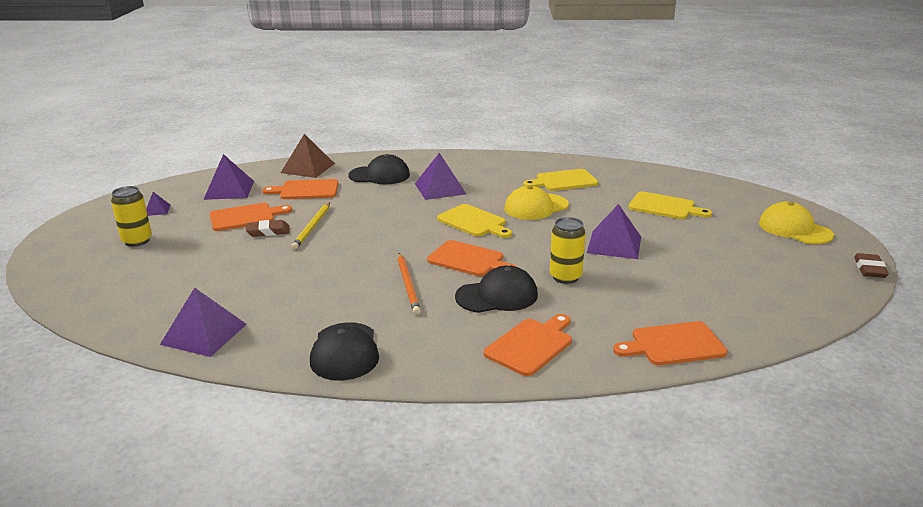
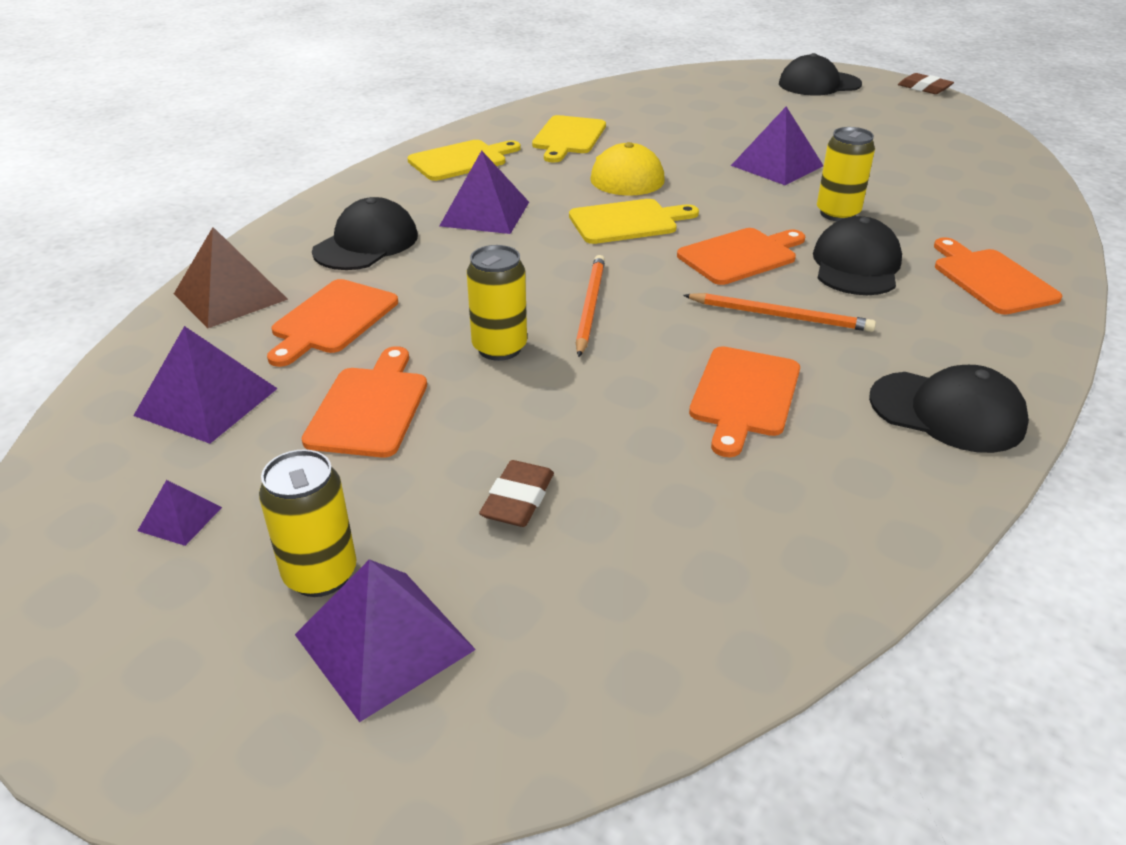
camera: 60 degrees left, 10 degrees up
(204, 334) = (818, 543): purple pyramid -> purple pyramid (384, 641)
(268, 231) = (466, 395): brown eraser -> brown eraser (518, 499)
(312, 227) = (499, 348): yellow pencil -> yellow can
(369, 236) = (590, 306): none -> orange pencil
(665, 207) = (707, 114): yellow cutting board -> yellow cutting board (461, 160)
(673, 344) = (1024, 208): orange cutting board -> orange cutting board (744, 396)
(794, 229) = (819, 84): yellow cap -> black cap

